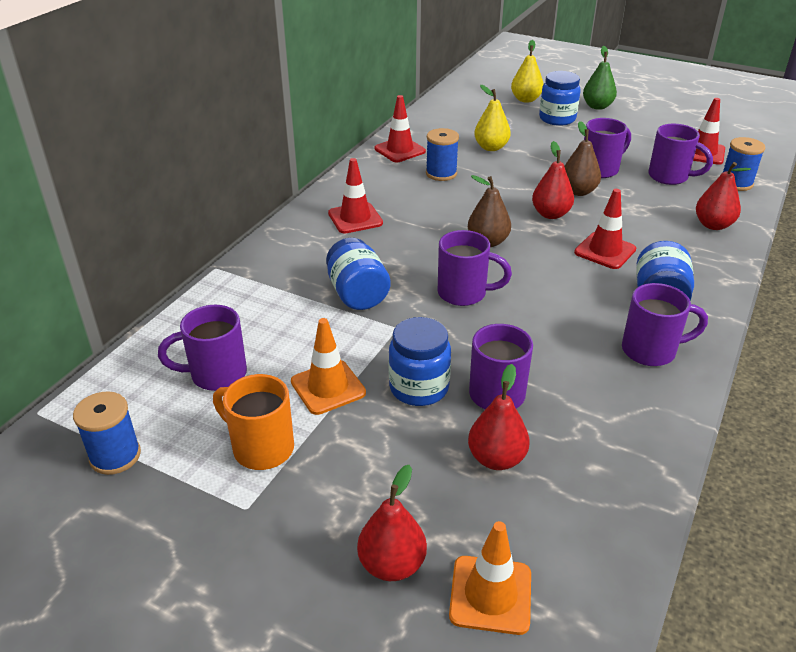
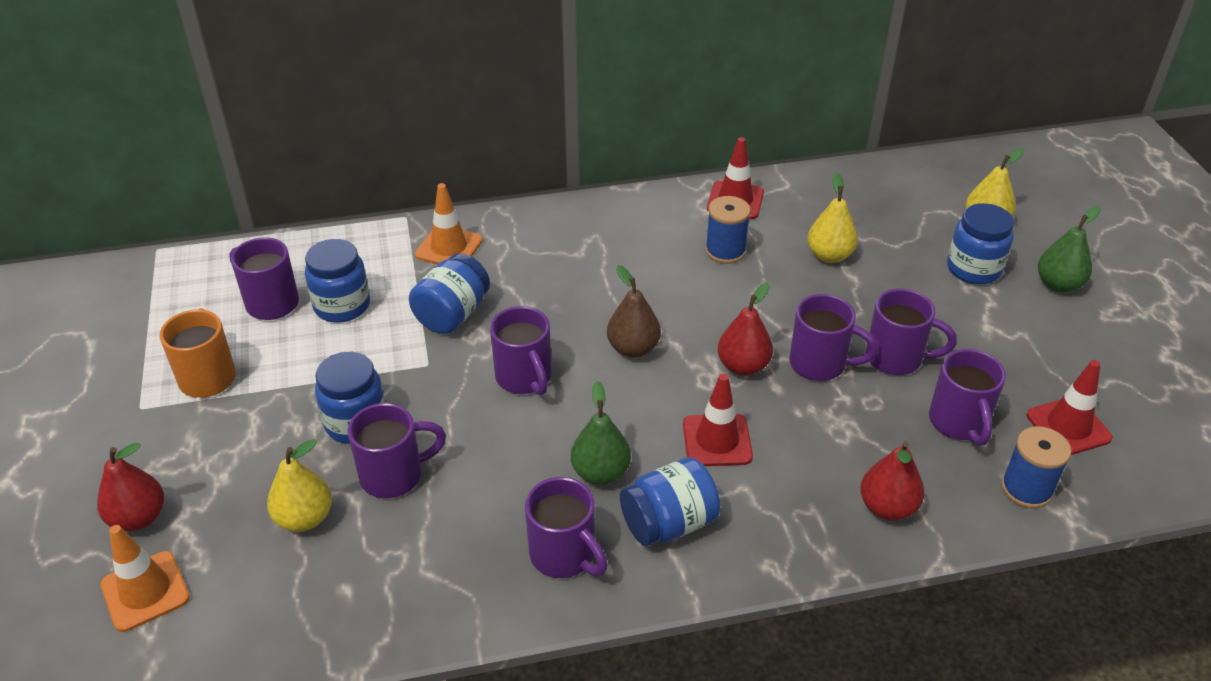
camera: 50 degrees right, 5 degrees up
(115, 456) = (143, 313): blue spool -> none
(274, 339) = (342, 306): none -> blue jar
(328, 387) = (309, 370): orange traffic cone -> orange traffic cone (449, 248)
(355, 218) = (572, 245): red traffic cone -> none
(496, 458) = (304, 518): red pear -> yellow pear
(578, 191) = (820, 364): brown pear -> purple mug
(589, 303) = (600, 472): none -> green pear

